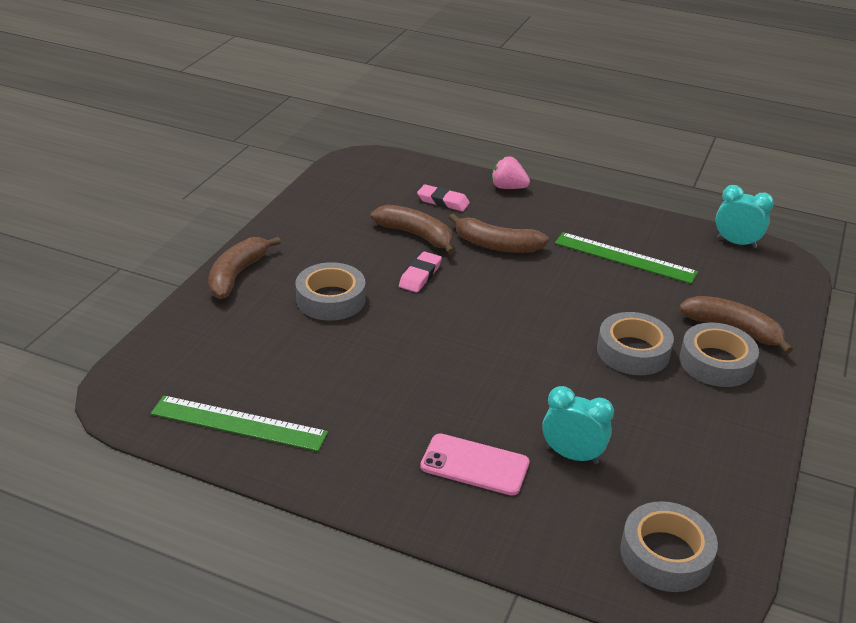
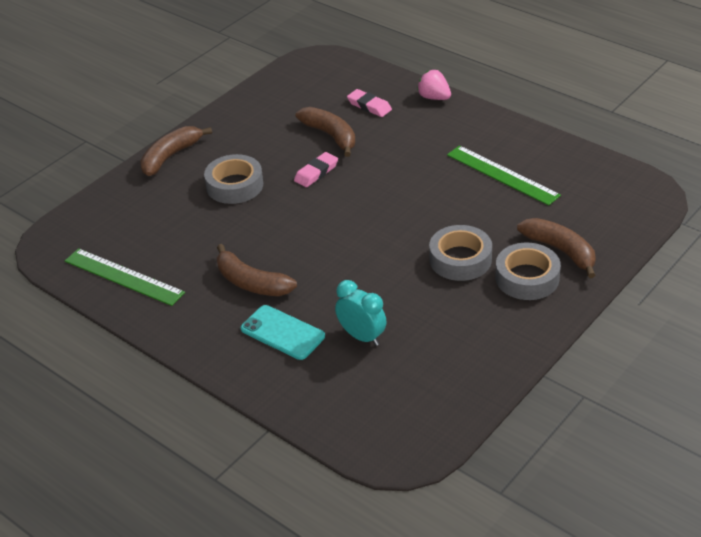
camera: 20 degrees right, 5 degrees up
(474, 465) = (282, 333): pink phone -> turquoise phone
(496, 245) = (395, 152): brown banana -> brown banana (251, 283)
(665, 554) = (392, 421): grey tape -> none
(736, 243) = (615, 171): turquoise clock -> none

